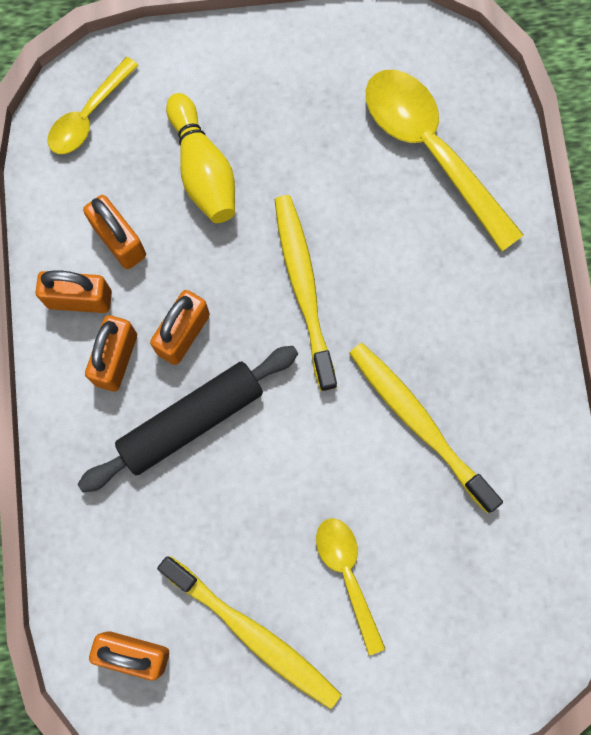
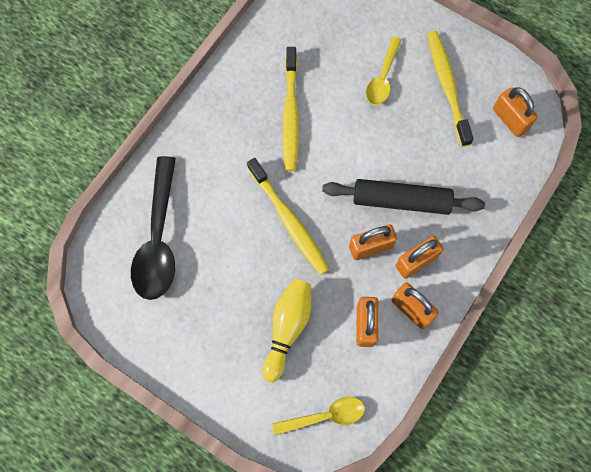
camera: 140 degrees left, 5 degrees down
(304, 288) = (289, 221): yellow toothbrush -> yellow toothbrush turned 60 degrees counterclockwise
(430, 150) = (158, 239): yellow spoon -> black spoon

